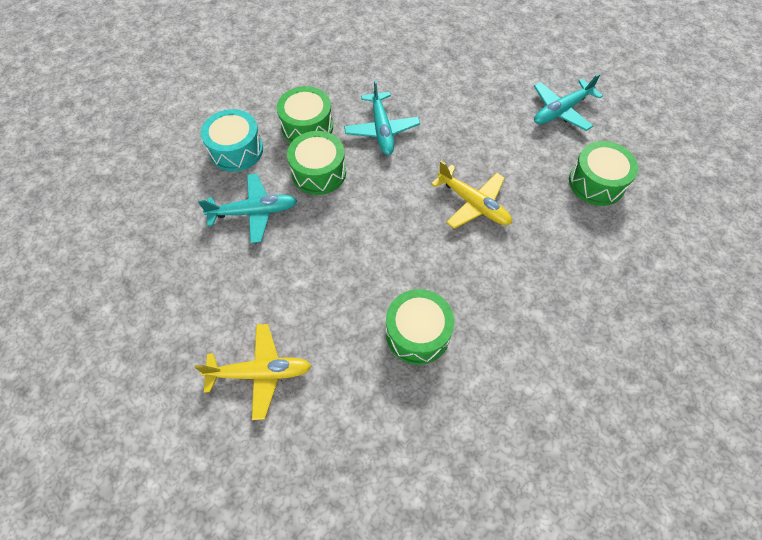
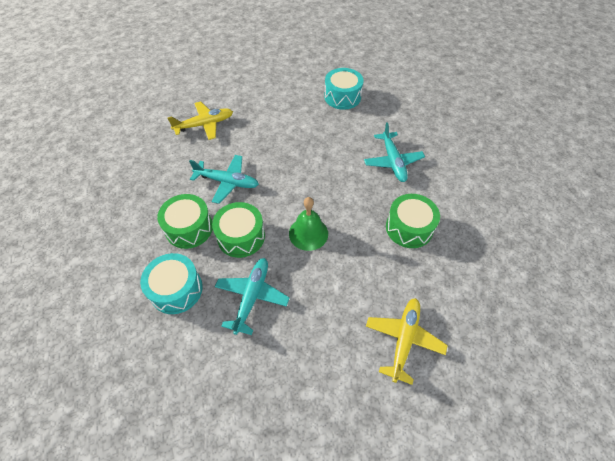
camera: 65 degrees left, 5 degrees down
(354, 230) = (308, 233): none -> green bell
(473, 203) = (324, 158): yellow plane -> yellow plane (204, 125)
(561, 110) = (278, 86): turquoise plane -> turquoise plane (392, 161)
(596, 183) = (342, 97): green drum -> turquoise drum

